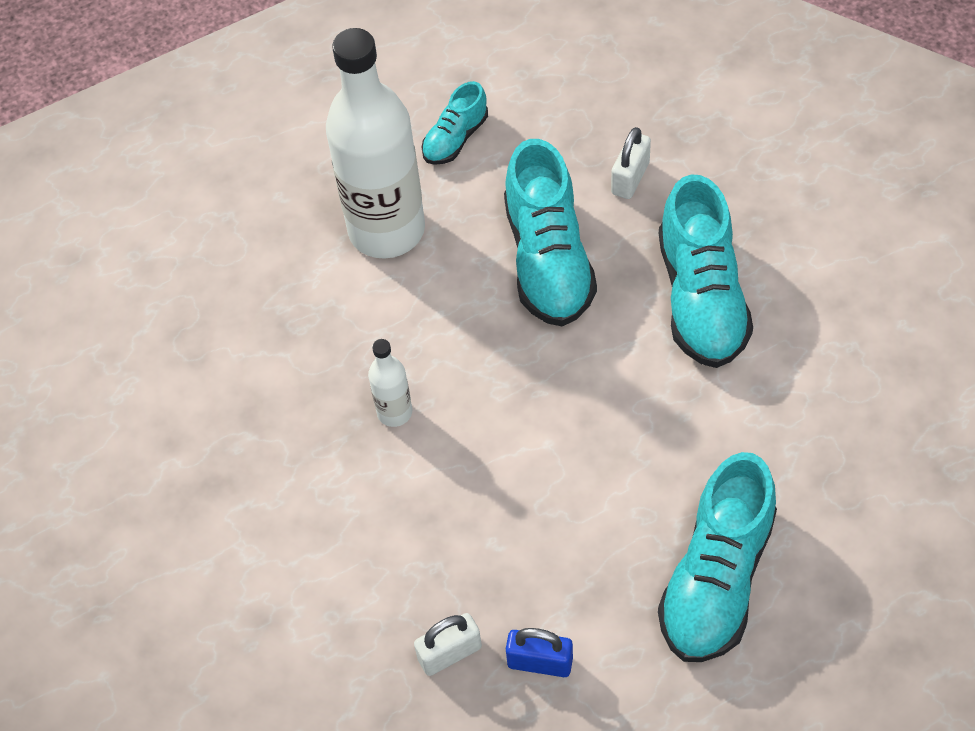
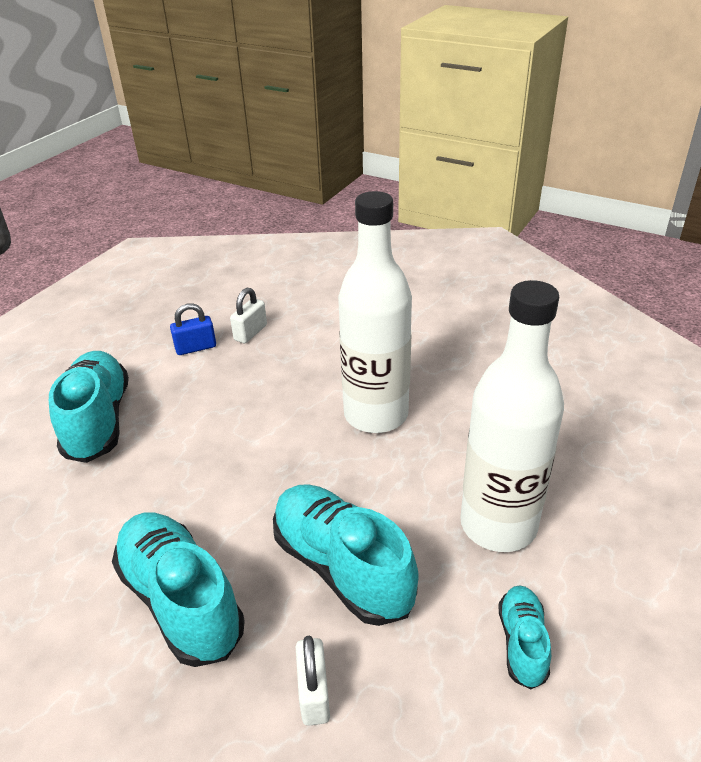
camera: 145 degrees right, 20 degrees down
(394, 412) = (376, 415): white bottle -> white bottle, size x2.31

